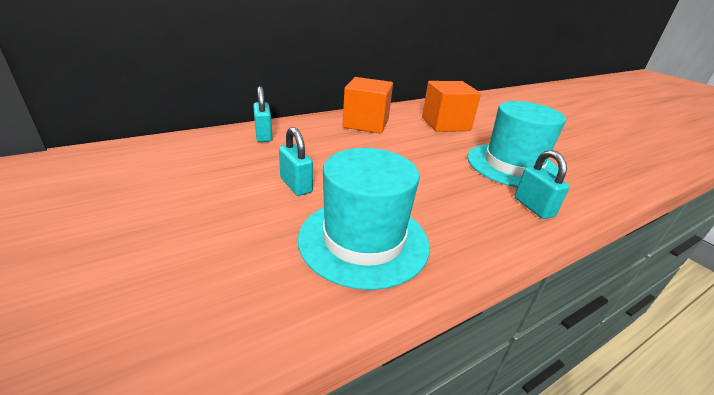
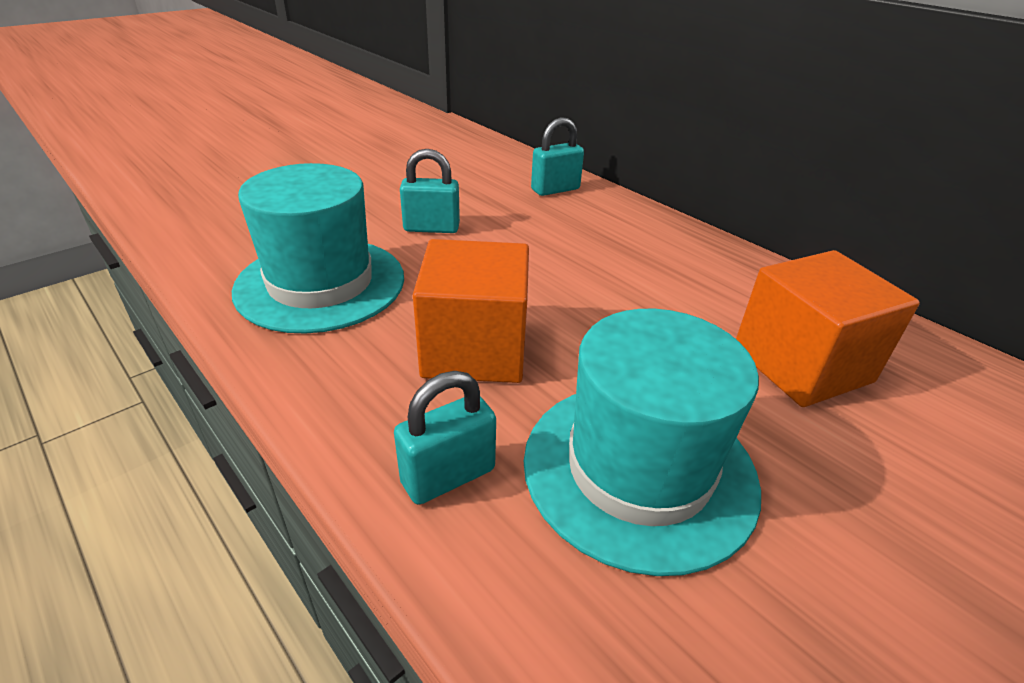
camera: 80 degrees right, 5 degrees up
(296, 185) = (431, 228): turquoise padlock -> turquoise padlock turned 45 degrees clockwise
(366, 123) = (685, 261): orange cube -> orange cube (475, 349)

